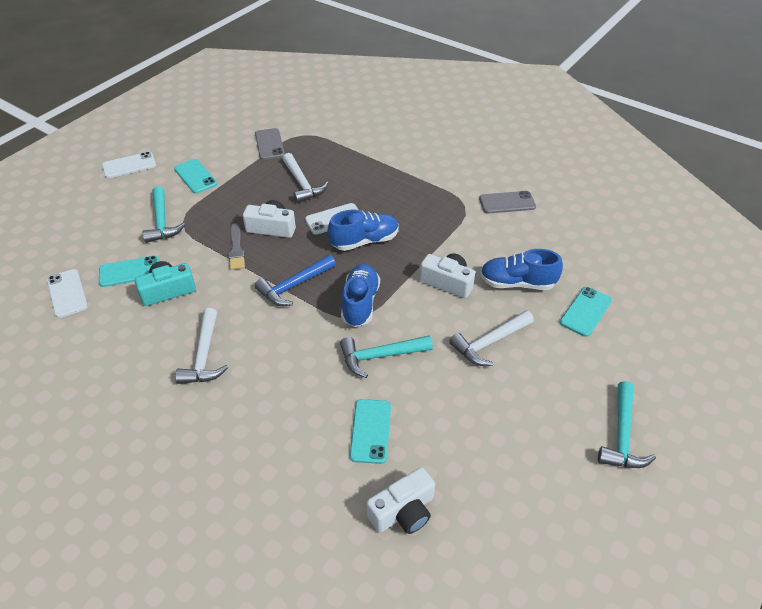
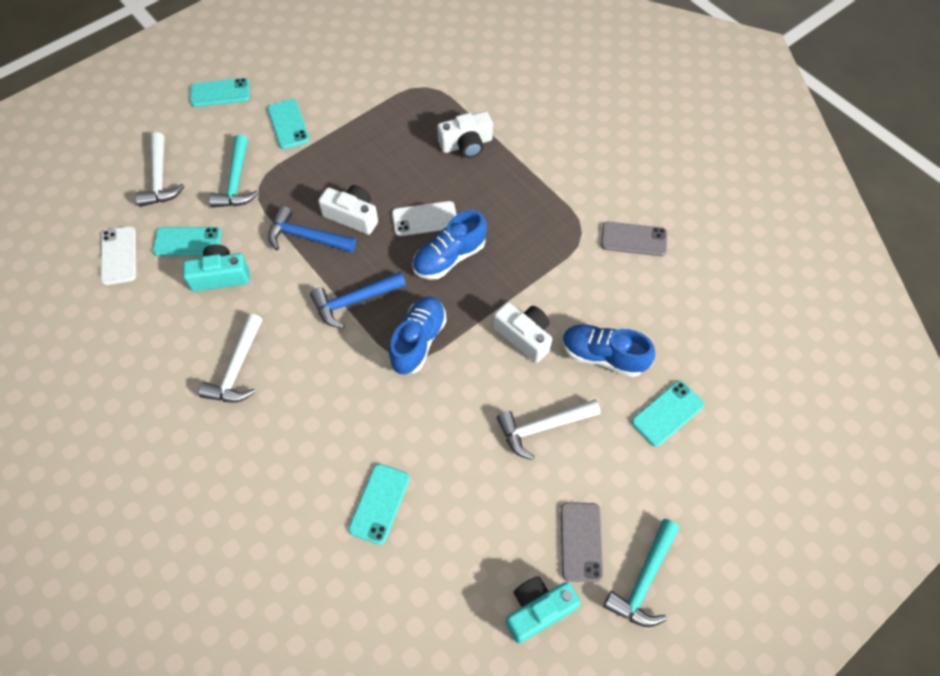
camera: 15 degrees right, 15 degrees up
(129, 165) = (220, 93): white phone -> turquoise phone
(236, 249) = (306, 237): grey brush -> blue hammer
(269, 144) = (383, 93): grey phone -> grey phone (581, 541)
(302, 184) = (404, 161): white hammer -> white hammer (160, 179)
(364, 241) = (449, 257): blue shoe -> blue shoe turned 150 degrees clockwise
(380, 356) = (418, 415): turquoise hammer -> none
(403, 511) = (383, 604): white camera -> white camera (466, 144)
(543, 480) = (538, 610): none -> turquoise camera

